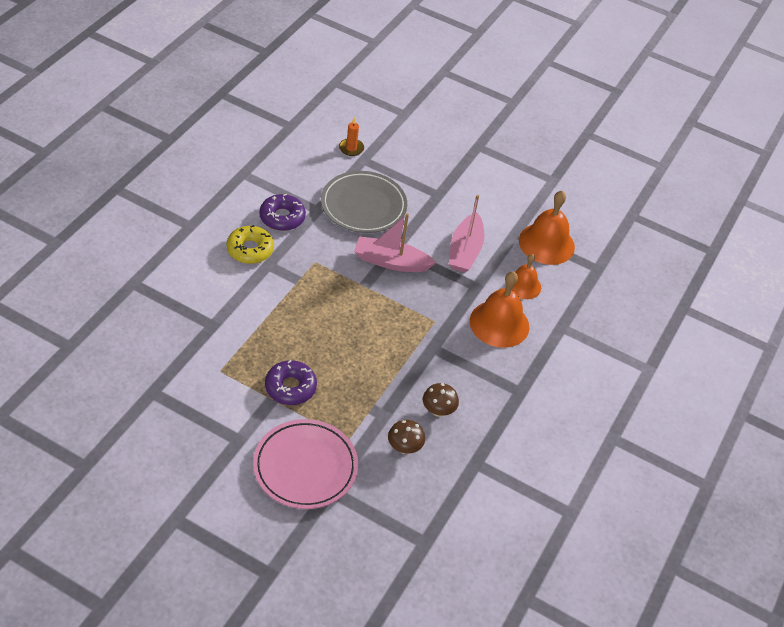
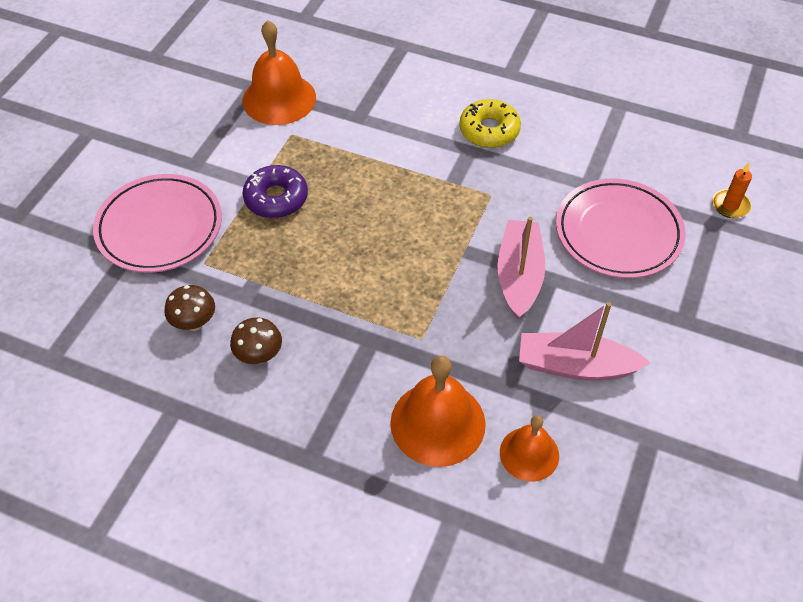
camera: 90 degrees right, 5 degrees up
(282, 217) = (558, 152): purple donut -> none
(363, 206) = (618, 232): grey plate -> pink plate
(546, 243) = (639, 486): orange bell -> orange bell (279, 99)

